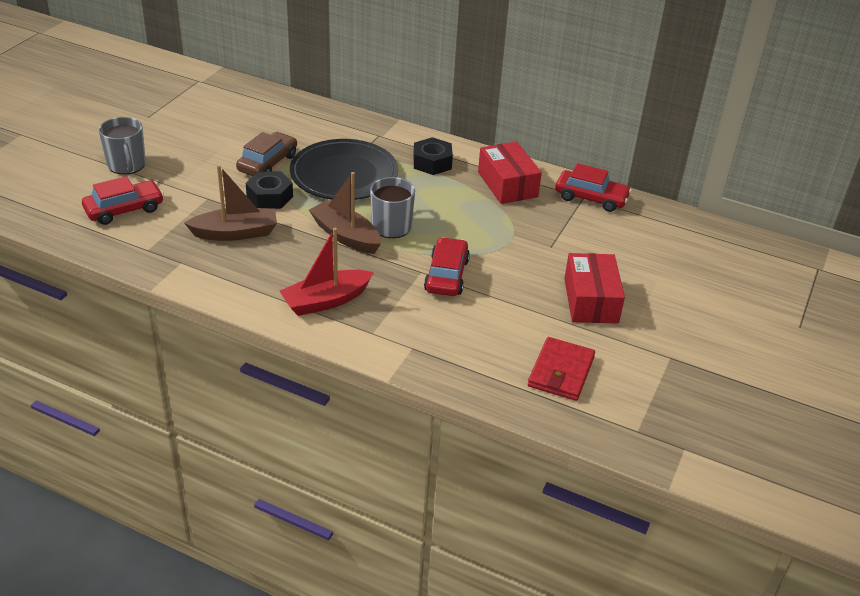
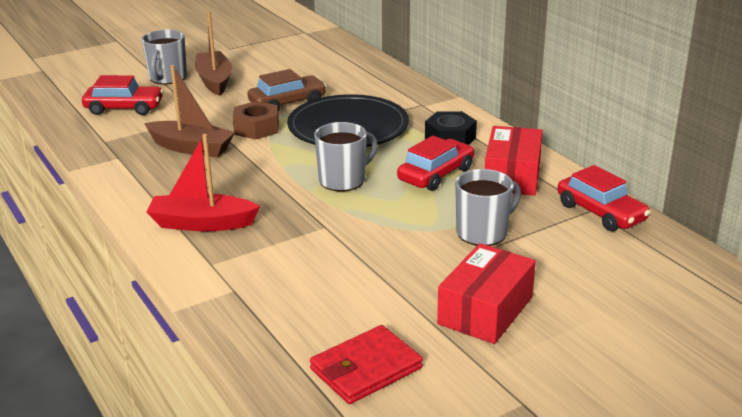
camera: 35 degrees right, 10 degrees down
(270, 197) = (256, 128): black nut -> brown nut
(346, 236) = (287, 176): brown boat -> brown boat (214, 81)
(446, 275) = (347, 237): red car -> red car (436, 174)
(533, 240) = (483, 232): none -> grey mug

